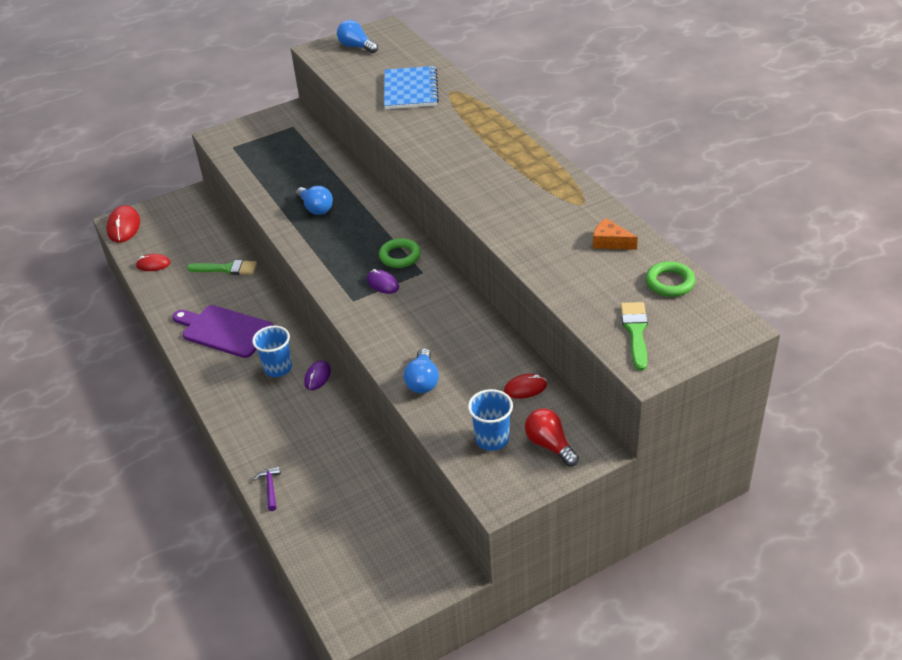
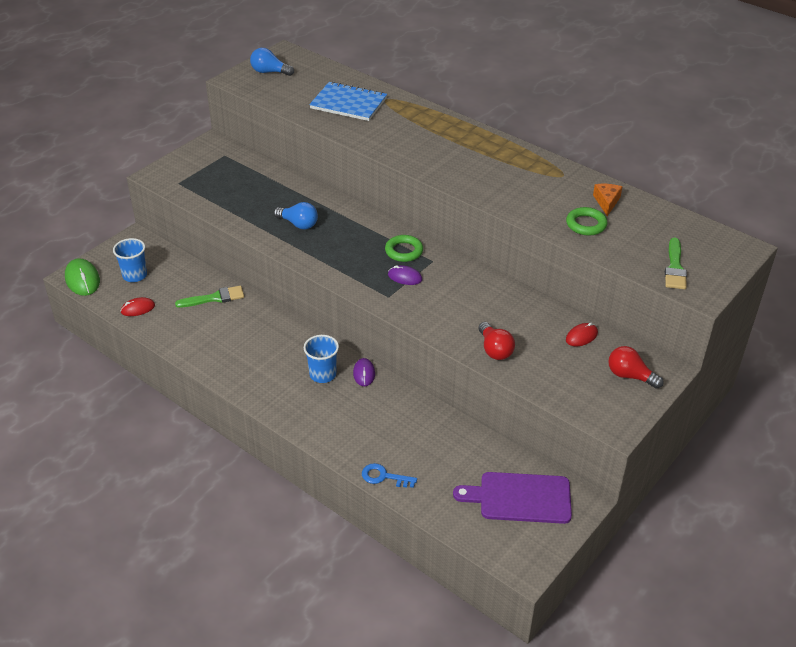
camera: 25 degrees left, 0 degrees up
(124, 226) = (82, 279): red mouse -> green mouse
(224, 331) = (250, 353): purple cutting board -> purple cutting board (520, 498)
(270, 488) = (384, 477): purple hammer -> blue key
(410, 90) = (348, 103): blue notebook -> blue notebook turned 45 degrees counterclockwise
(423, 381) = (494, 350): blue light bulb -> red light bulb
(492, 439) = (582, 382): blue cup -> blue cup (135, 275)
(610, 242) = (606, 202): orange cheese -> orange cheese turned 90 degrees clockwise
(635, 332) = (675, 267): green brush -> green brush turned 150 degrees counterclockwise
(669, 283) = (673, 225): green ring -> green ring (586, 224)

